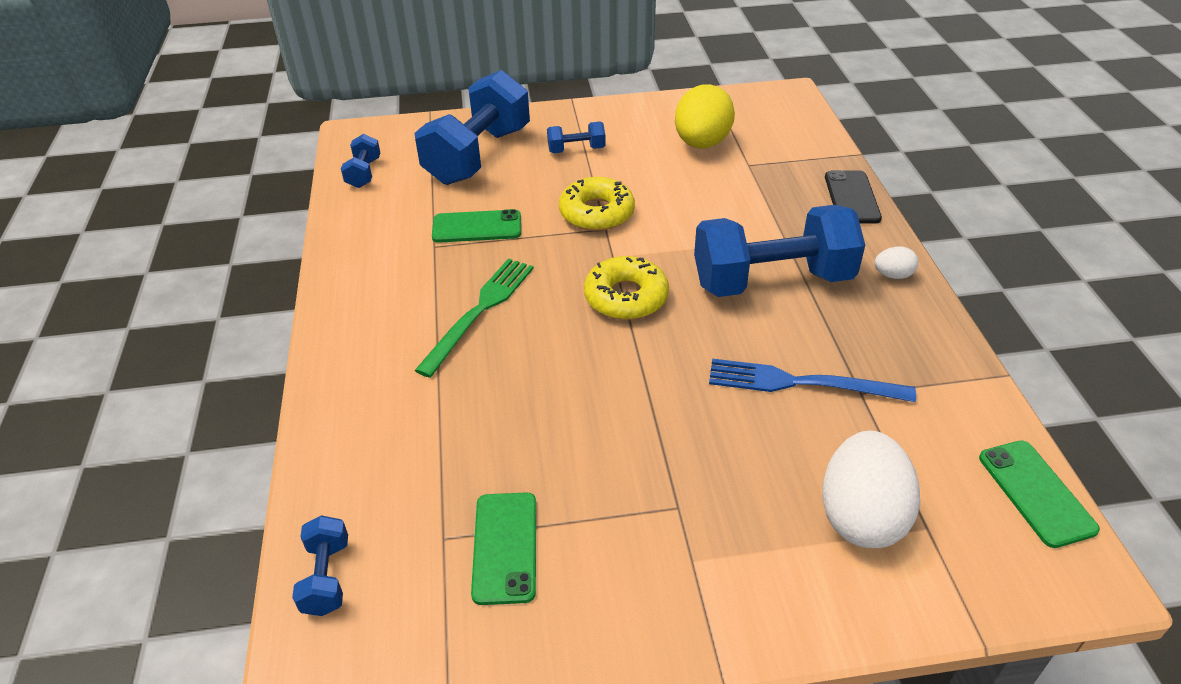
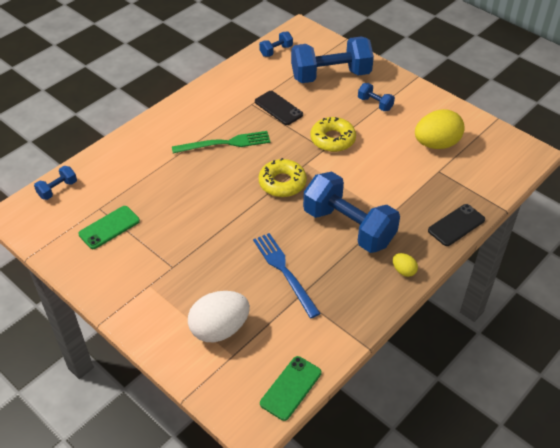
camera: 50 degrees right, 5 degrees up
(477, 227) = (278, 108): green phone -> black phone
(893, 275) = (403, 271): white egg -> yellow egg

